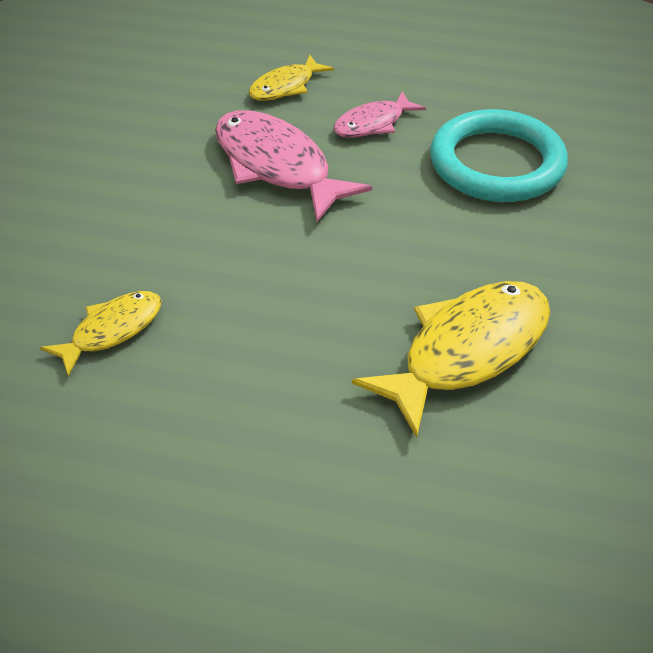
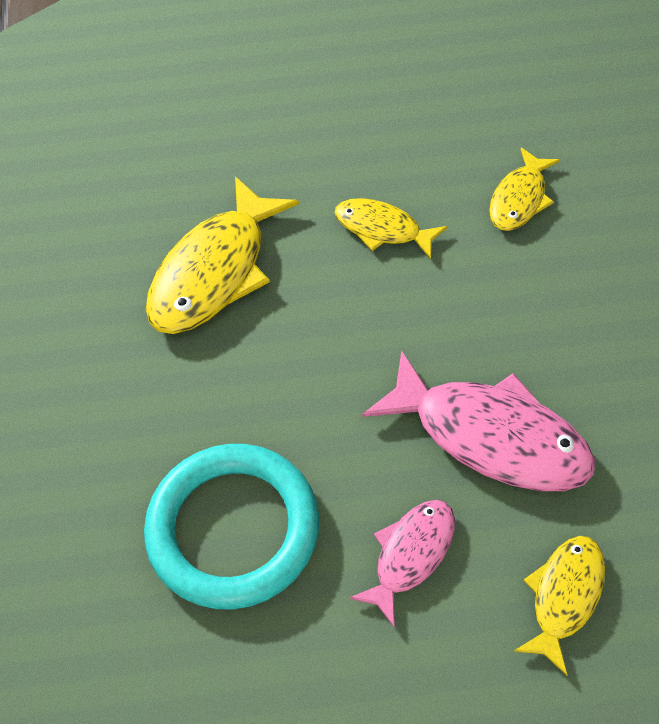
camera: 165 degrees right, 10 degrees up
(271, 342) = (382, 229): none -> yellow fish

